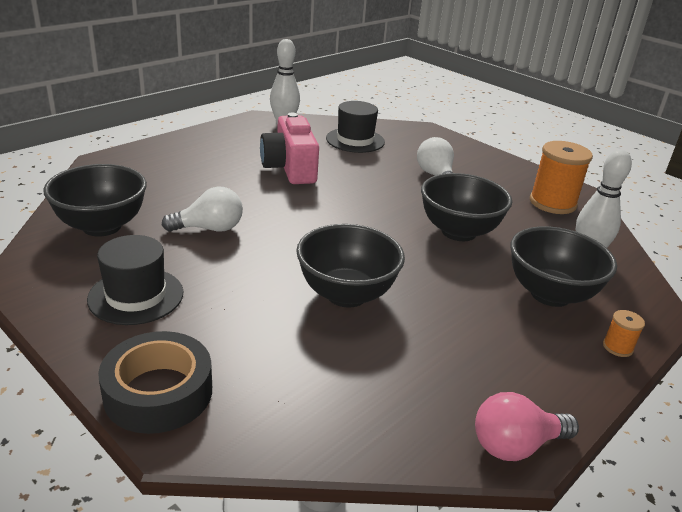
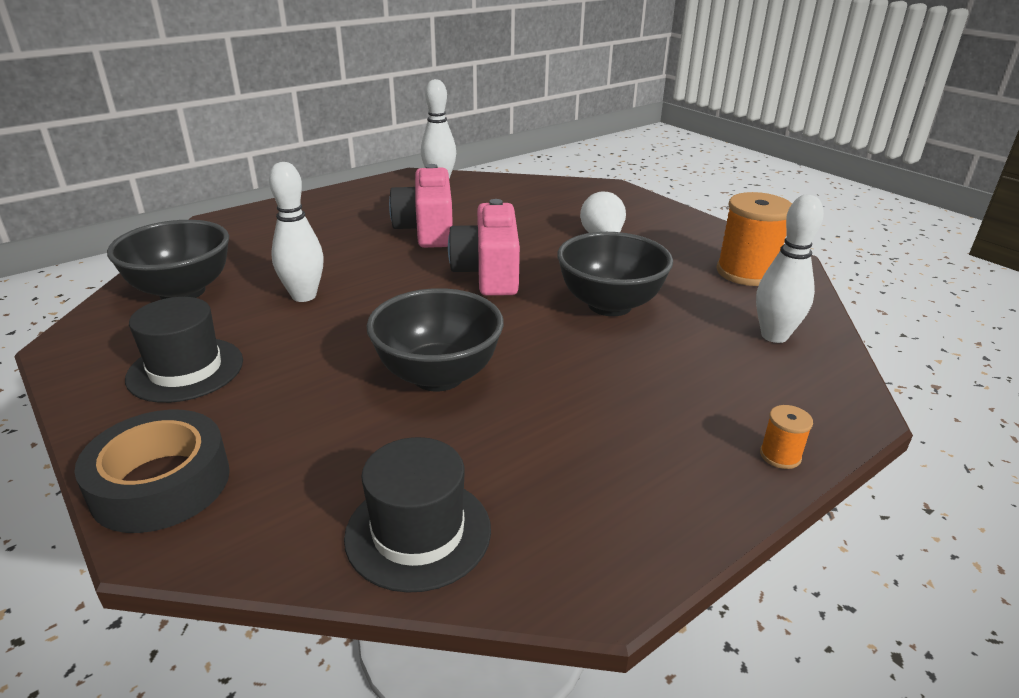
camera: 10 degrees right, 0 degrees up
(209, 229) = (304, 296): white light bulb -> white bowling pin
(354, 206) = (488, 273): none -> pink camera
(355, 140) = (518, 199): black hat -> black hat (418, 532)
(515, 445) = (592, 579): pink light bulb -> none
(550, 294) = (706, 384): black bowl -> none

